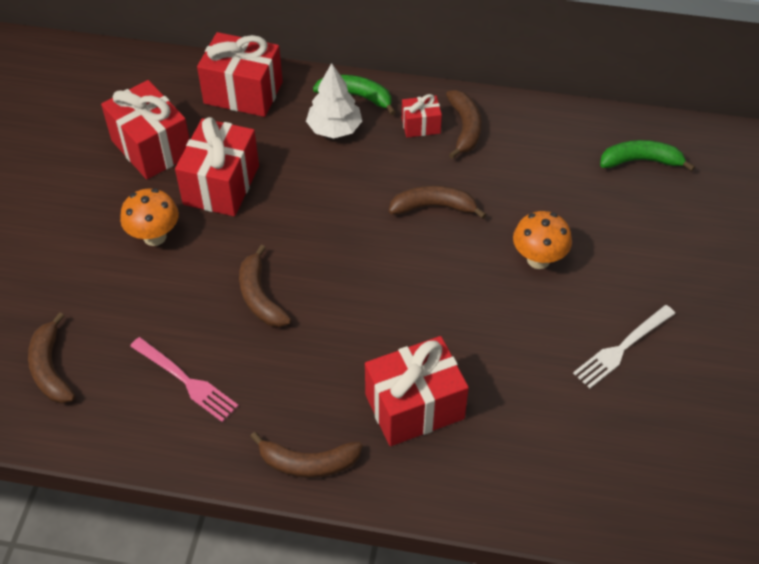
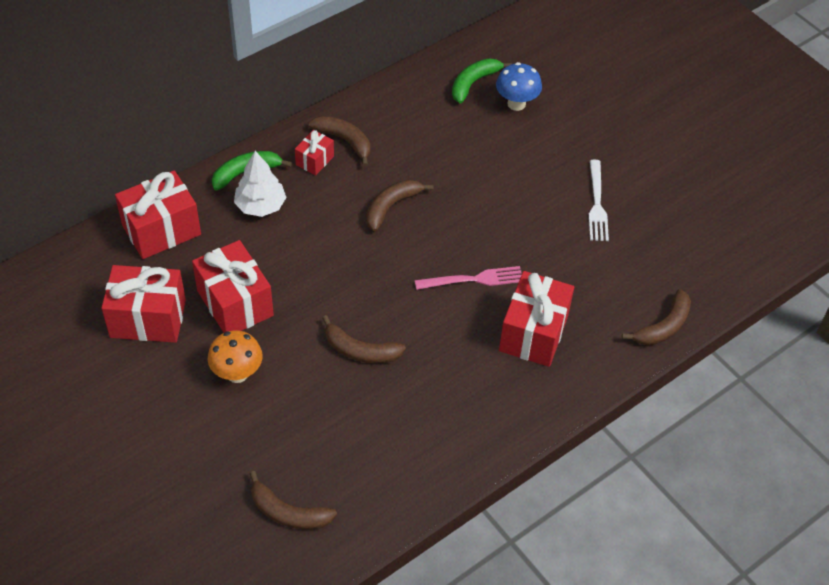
camera: 50 degrees left, 0 degrees up
(187, 381) = (386, 439): pink fork -> pink fork (474, 279)
(308, 463) = (518, 417): brown banana -> brown banana (663, 326)
(538, 259) = (491, 190): orange mushroom -> none
(658, 206) = (516, 104): none -> blue mushroom

